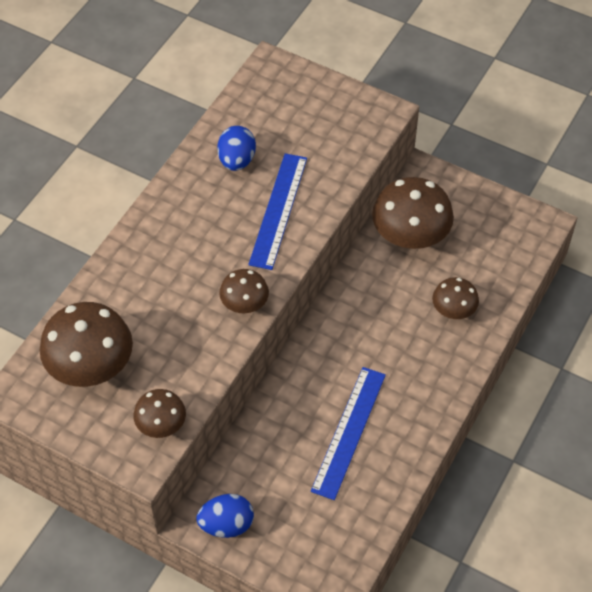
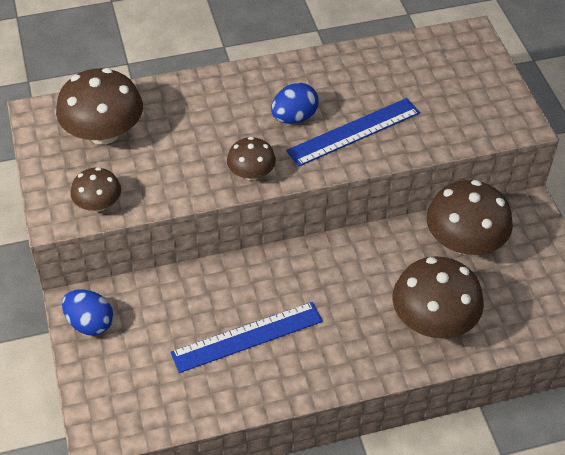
camera: 45 degrees right, 5 degrees down
(237, 160) = (365, 79): blue egg -> blue egg (294, 117)
(453, 309) = (433, 320): brown mushroom -> brown mushroom, size x1.80

